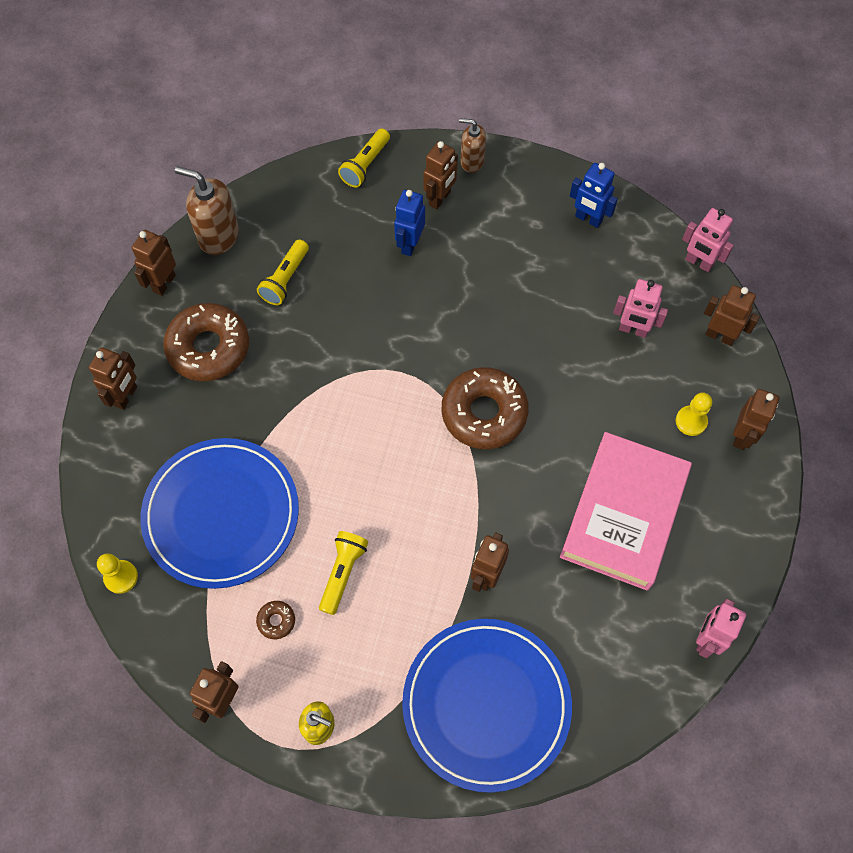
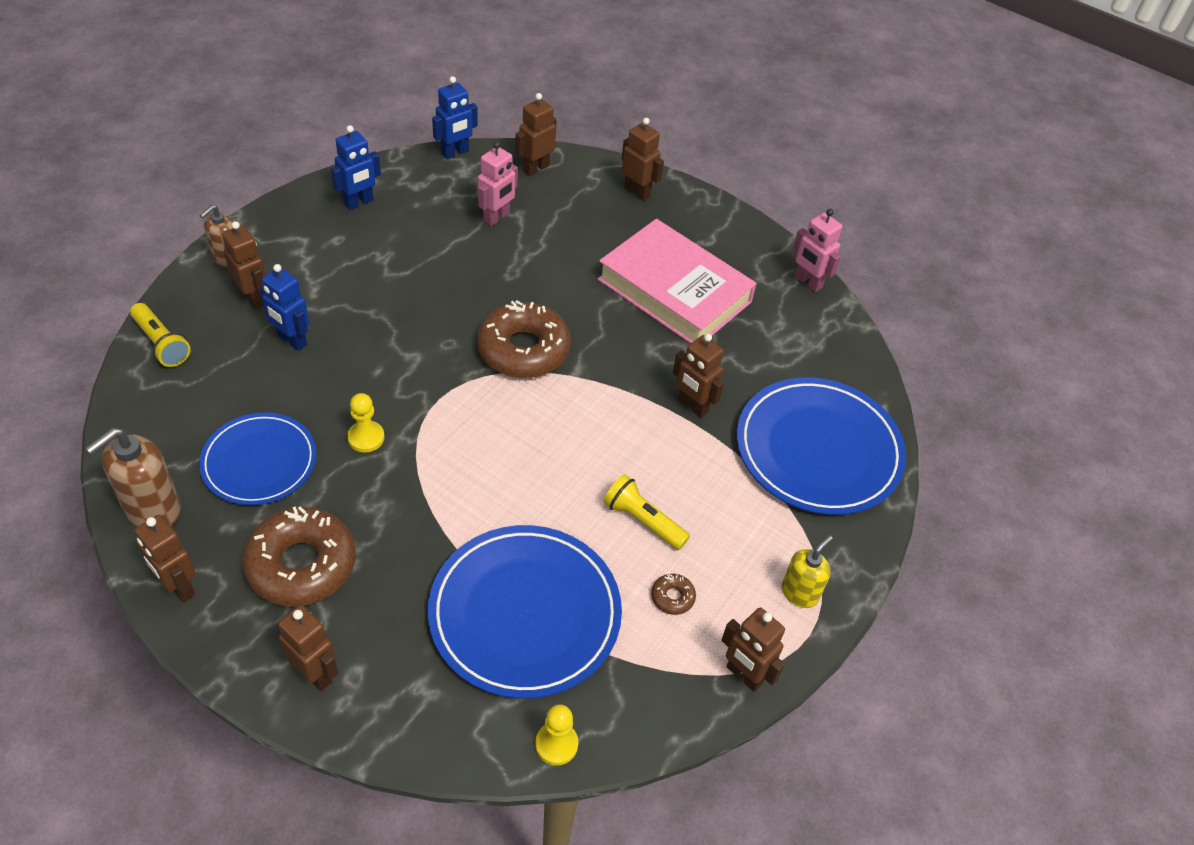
camera: 75 degrees left, 15 degrees down
(285, 279) = (259, 462): yellow flashlight -> blue plate
(691, 421) = (607, 216): yellow pawn -> yellow pawn (366, 438)
(698, 263) = (455, 152): pink robot -> blue robot

